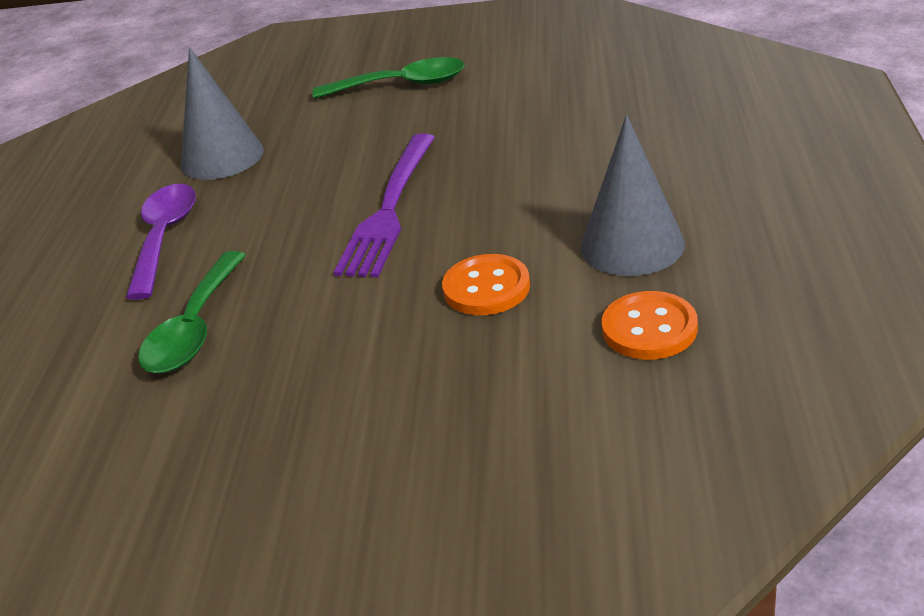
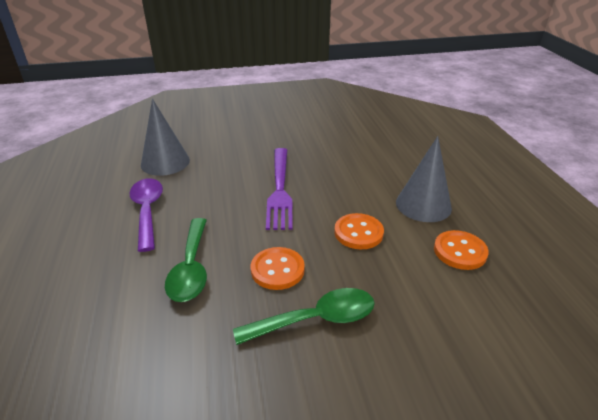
camera: 20 degrees left, 0 degrees up
(323, 339) = (277, 270): none -> orange button
(401, 85) = (253, 122): green spoon -> green spoon (315, 320)

